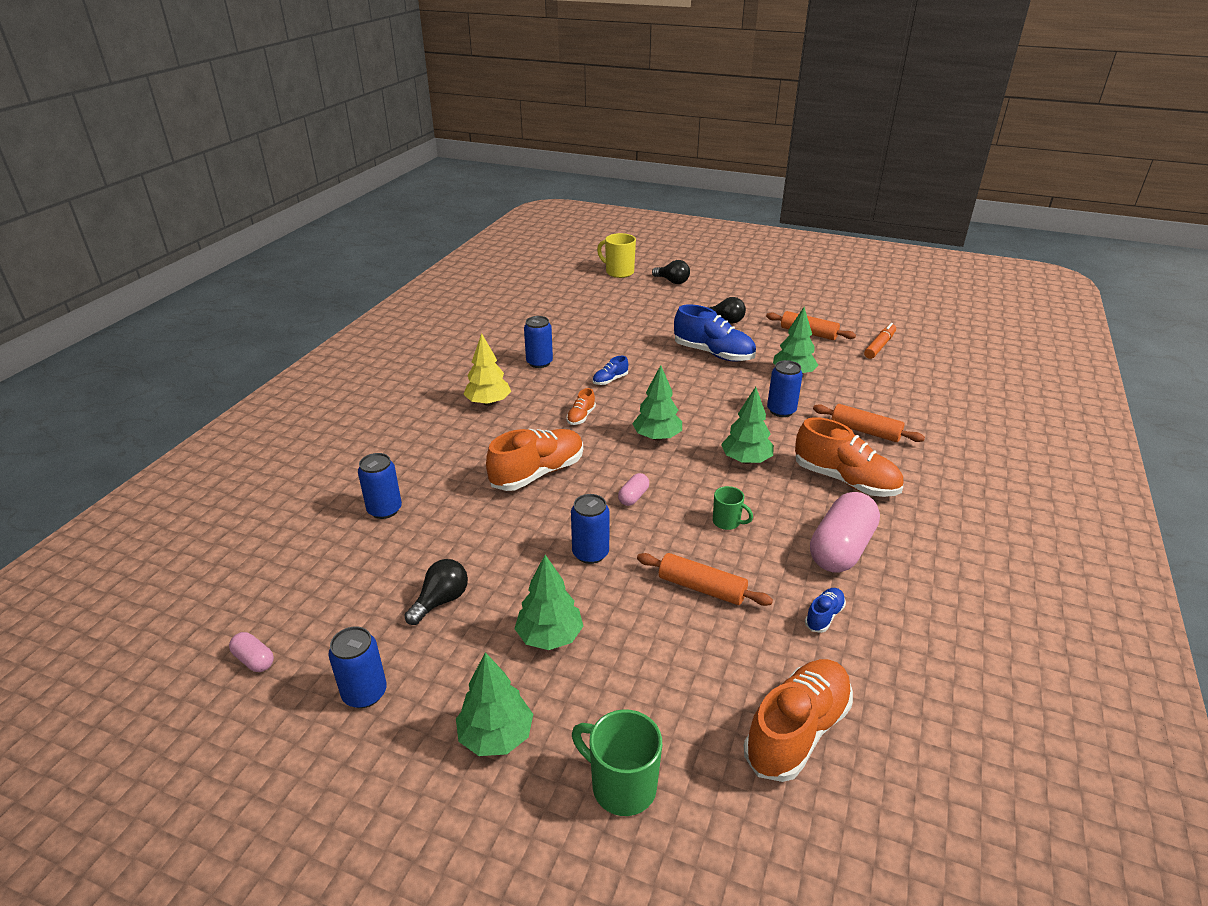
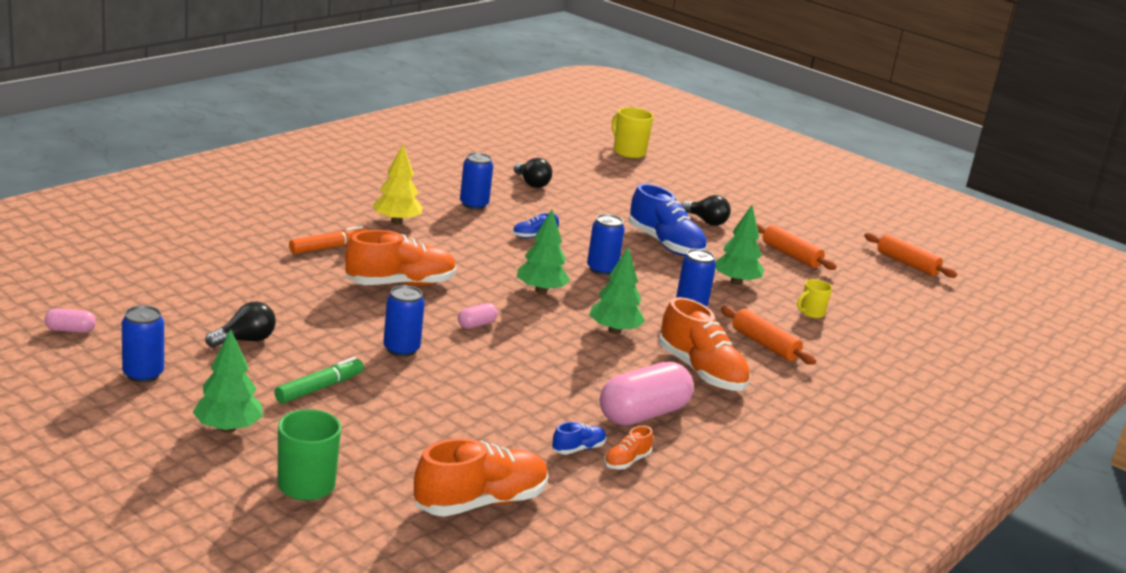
camera: 15 degrees right, 10 degrees down
(254, 660) = (70, 330): pink capsule -> pink capsule turned 60 degrees counterclockwise
(384, 510) = (241, 270): blue can -> blue can (602, 269)
(549, 637) = (319, 388): green tree -> green marker
(581, 417) = (478, 256): orange shoe -> orange shoe (626, 461)
(672, 281) = (681, 174): black light bulb -> black light bulb (531, 183)
(701, 588) = (482, 399): orange rolling pin -> orange rolling pin (907, 263)
(727, 522) = (550, 366): green mug -> none
(869, 385) = (811, 313): none -> yellow mug
(879, 346) = (861, 286): orange marker -> orange marker (329, 247)

